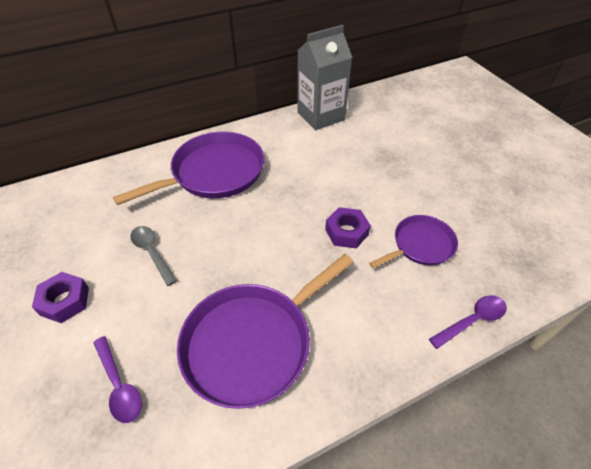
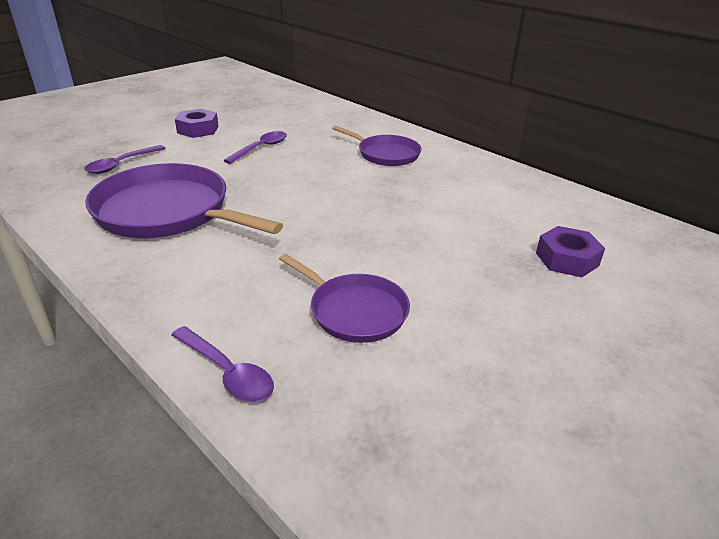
camera: 70 degrees right, 15 degrees down
(152, 252) = (261, 148): grey spoon -> purple spoon
(214, 173) = (385, 154): purple pan -> purple pan, size x0.58
(321, 116) = (559, 199): grey carton -> none
(346, 232) = (345, 246): purple nut -> purple nut (567, 259)

